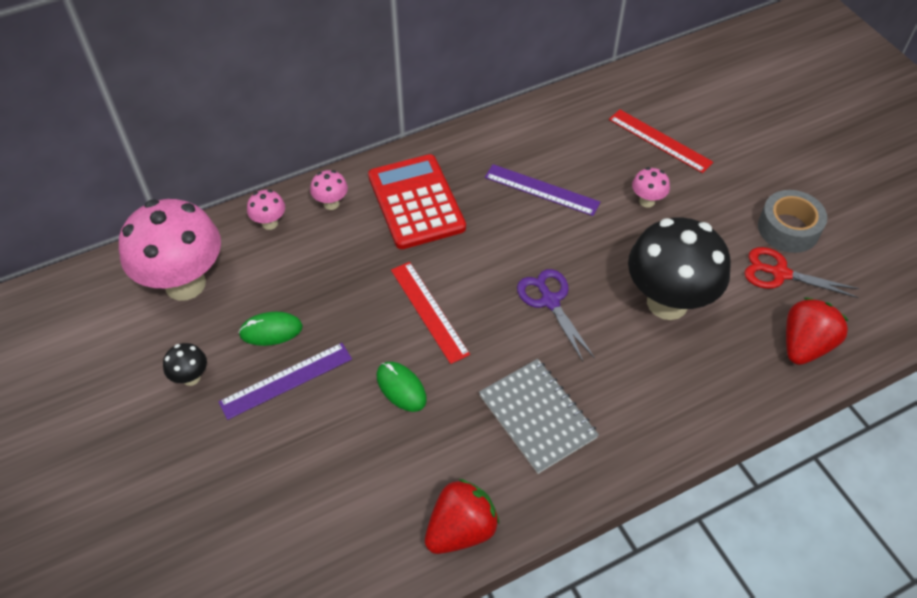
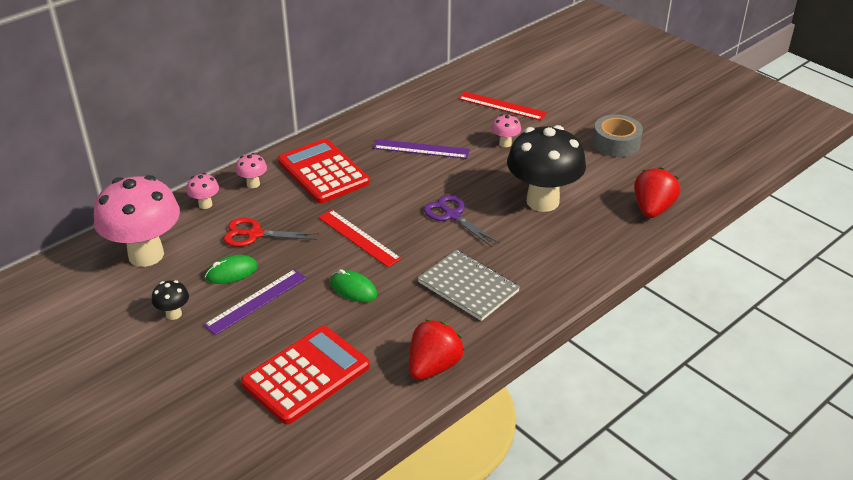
camera: 15 degrees left, 15 degrees down
(311, 504) = (306, 375): none -> red calculator
(780, 273) = (620, 170): red scissors -> red scissors (255, 234)

